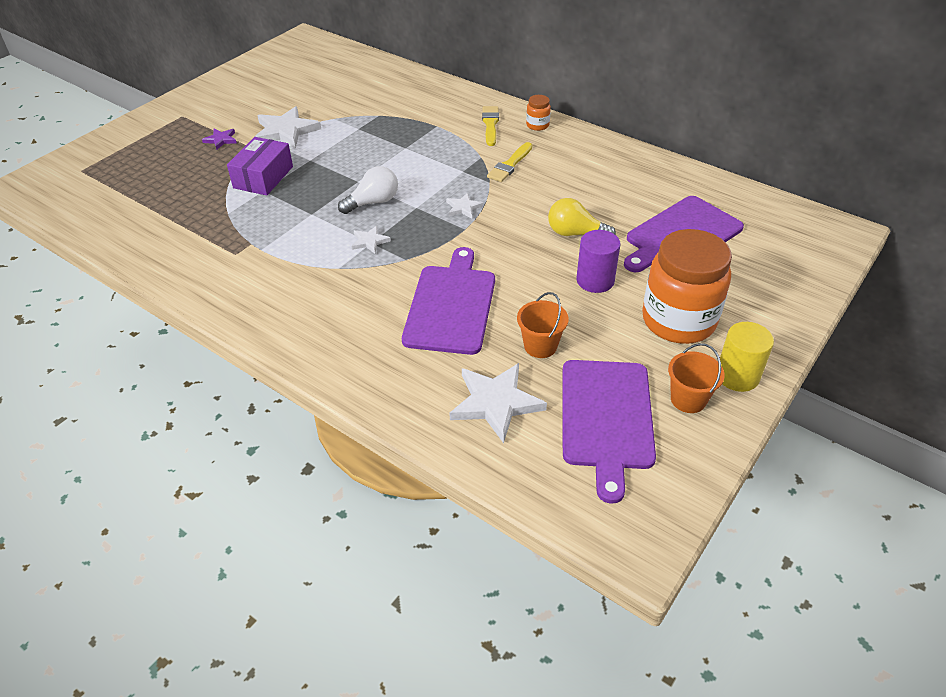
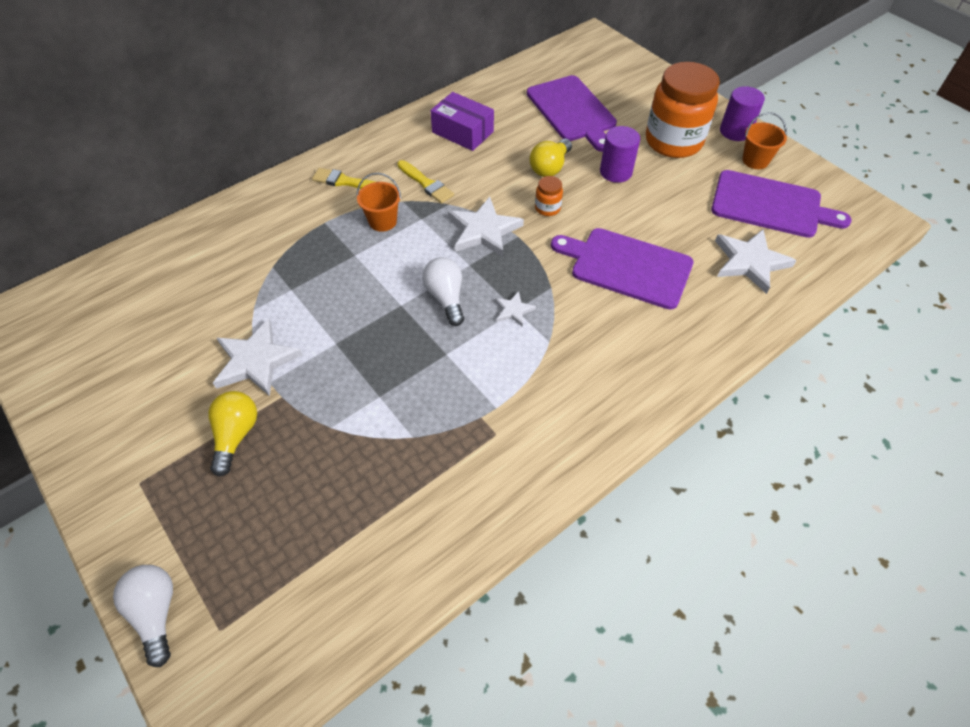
camera: 75 degrees left, 10 degrees up
(94, 146) = (156, 613): none -> white light bulb
(221, 140) = (236, 435): purple star -> yellow light bulb
(263, 177) = (350, 393): purple box -> purple box (463, 132)
(463, 207) = (483, 230): white star -> white star, size x1.98
(537, 125) = (366, 150): orange jar -> orange jar (547, 208)
(540, 346) = (688, 222): orange bucket -> orange bucket (382, 221)
(737, 376) = (735, 131): yellow cylinder -> purple cylinder

